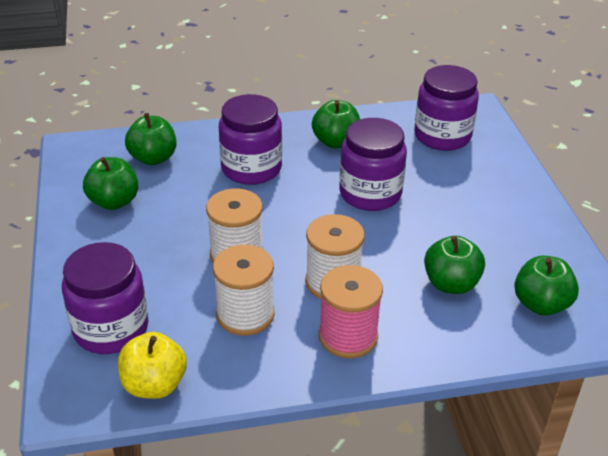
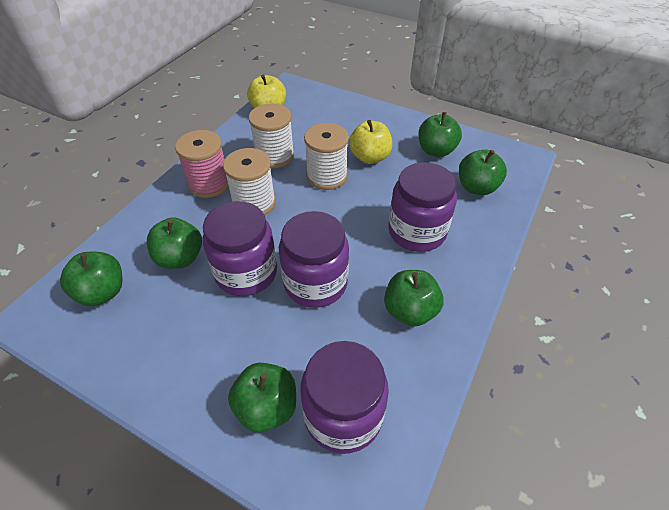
camera: 130 degrees right, 10 degrees up
(111, 329) = (321, 111): purple jar -> purple jar (246, 272)
(172, 241) = (370, 157): none -> yellow apple
(481, 165) = (267, 407): none -> green apple

